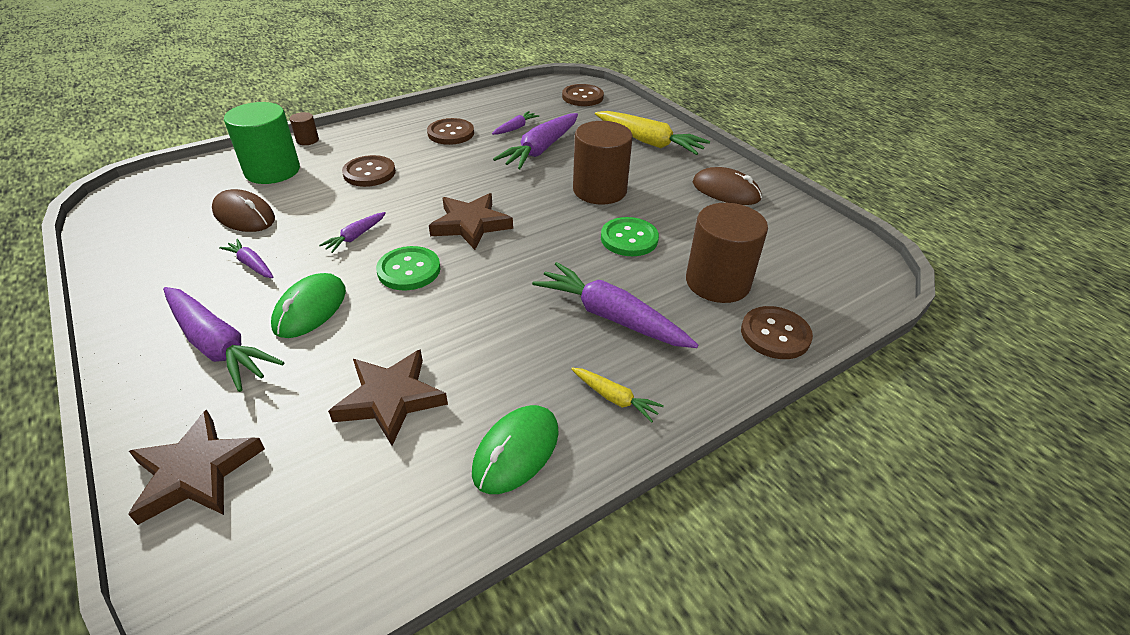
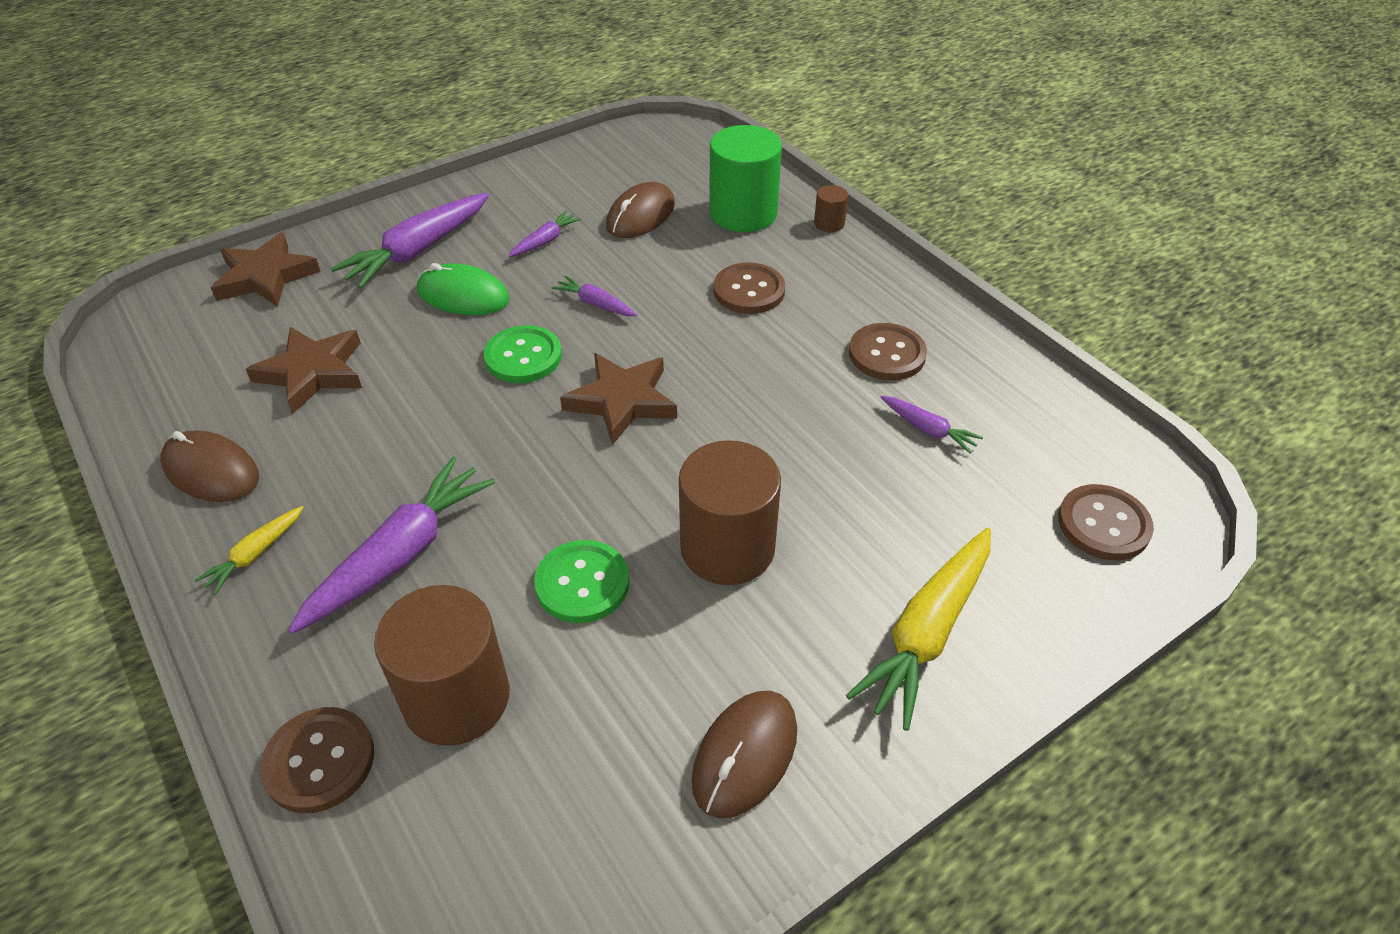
camera: 90 degrees right, 5 degrees up
(516, 451) = (211, 470): green mouse -> brown mouse
(541, 149) = (856, 466): purple carrot -> none

